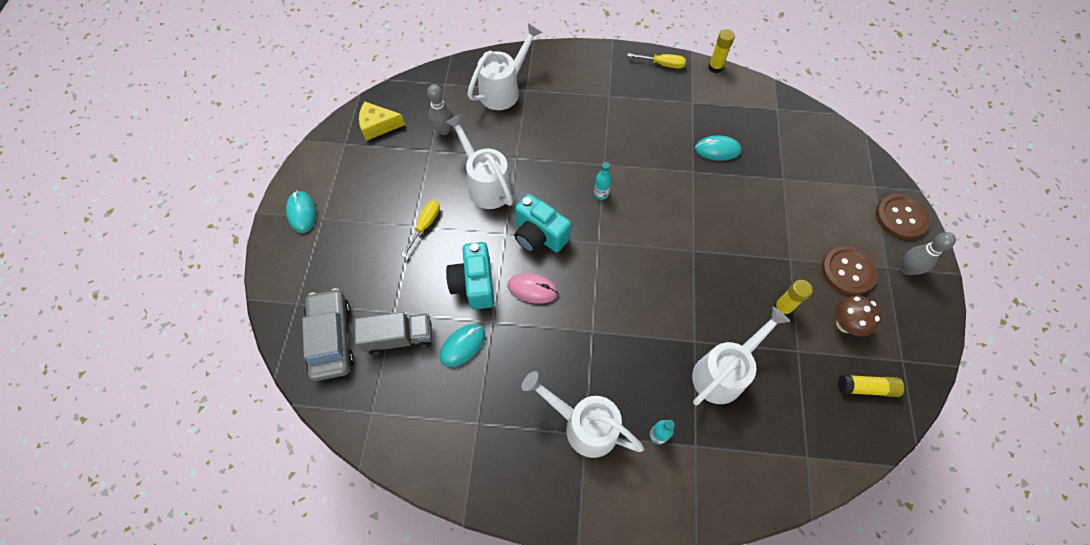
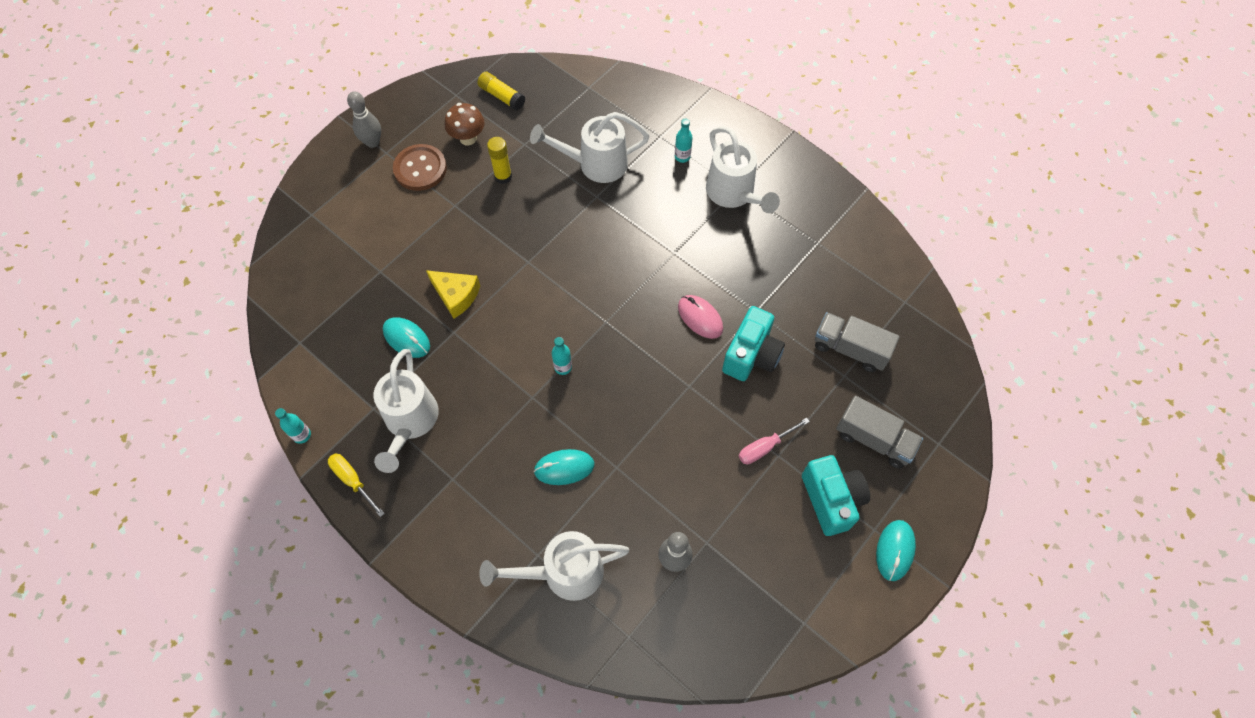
camera: 145 degrees left, 0 degrees up
(331, 338) = (915, 387): grey car -> none
(348, 277) = (874, 439): none -> grey truck
(378, 126) = (749, 622): yellow cheese -> yellow cheese (456, 295)
(425, 225) = (764, 447): yellow screwdriver -> pink screwdriver
(462, 346) = (795, 308): turquoise mouse -> turquoise mouse (564, 468)
(486, 184) = (671, 454): white watering can -> white watering can (410, 422)
(539, 236) = (657, 363): turquoise camera -> turquoise camera (831, 500)
(715, 67) = (302, 435): yellow glue stick -> turquoise bottle
(900, 217) = (324, 178): brown button -> none

